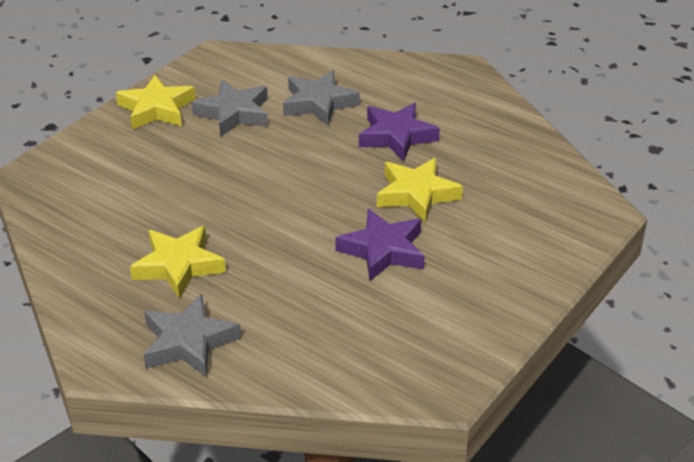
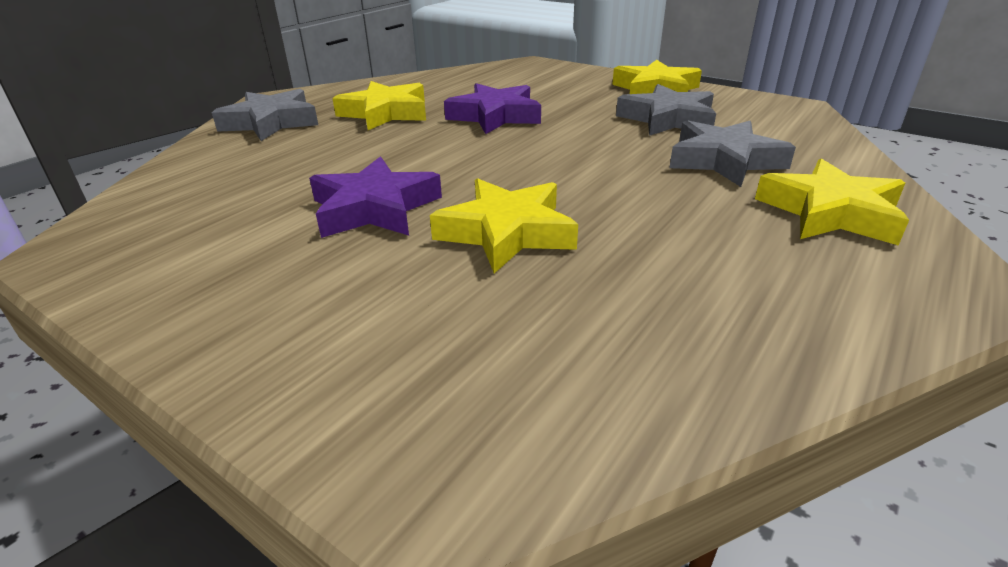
camera: 90 degrees right, 5 degrees down
(394, 84) = (830, 212): none -> yellow star
(396, 136) = (666, 216): purple star -> purple star (495, 116)

